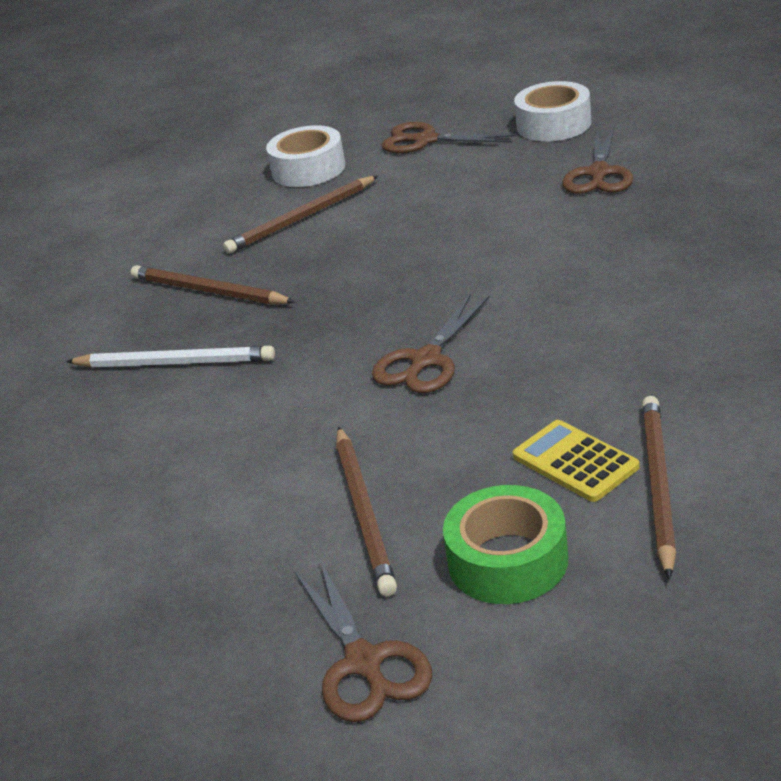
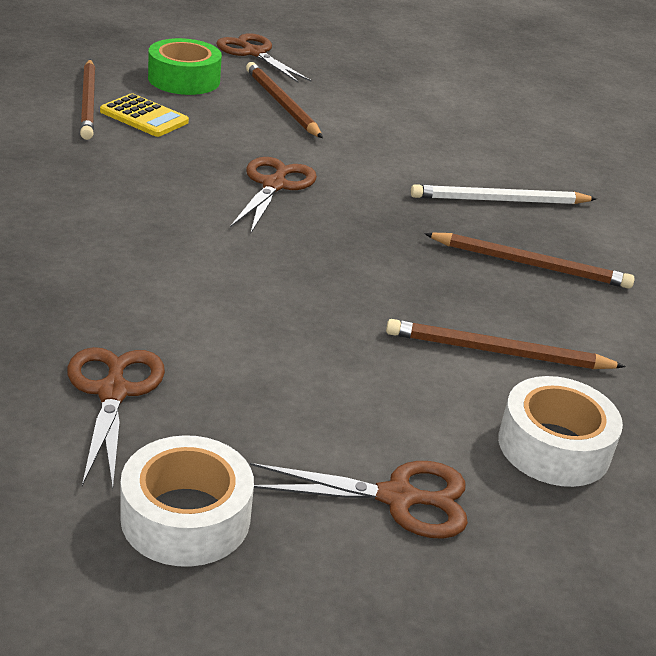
camera: 155 degrees right, 0 degrees up
(301, 219) = (497, 352): brown pencil -> brown pencil turned 120 degrees counterclockwise

